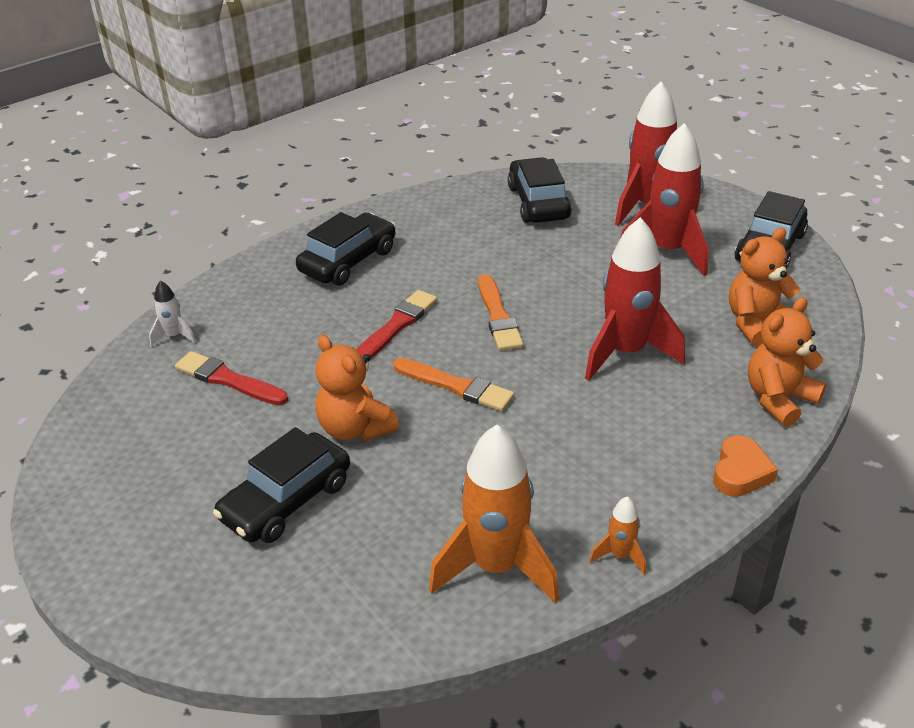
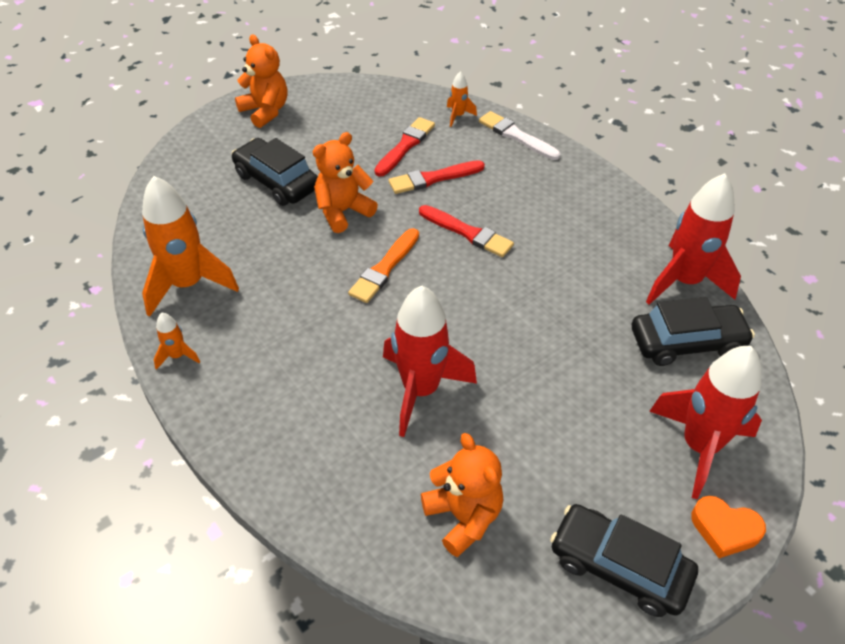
camera: 90 degrees right, 10 degrees up
(174, 336) = (458, 116): white rocket -> orange rocket
(226, 290) = (516, 136): none -> white brush
(298, 353) = (433, 178): none -> red brush
(348, 261) = (562, 201): black car -> none
(498, 316) = (479, 299): orange brush -> none
(667, 251) = (600, 452): red rocket -> red rocket (684, 281)
(740, 472) = (245, 454): orange heart -> orange heart (724, 529)
(779, 399) = (338, 509): orange teddy bear -> orange teddy bear (265, 111)

